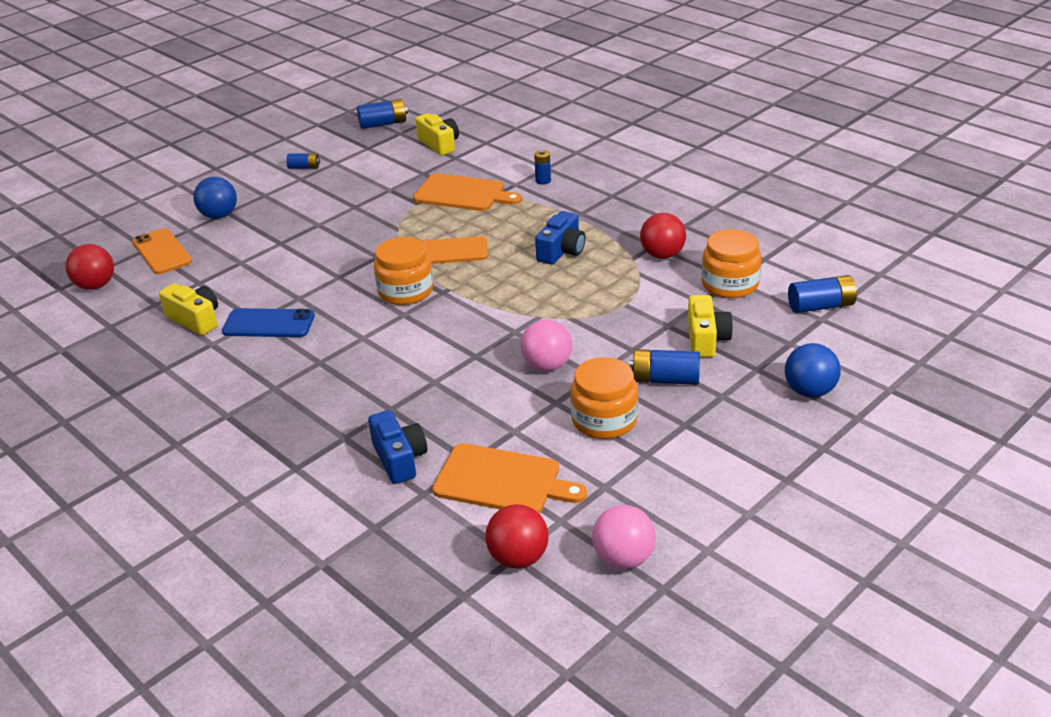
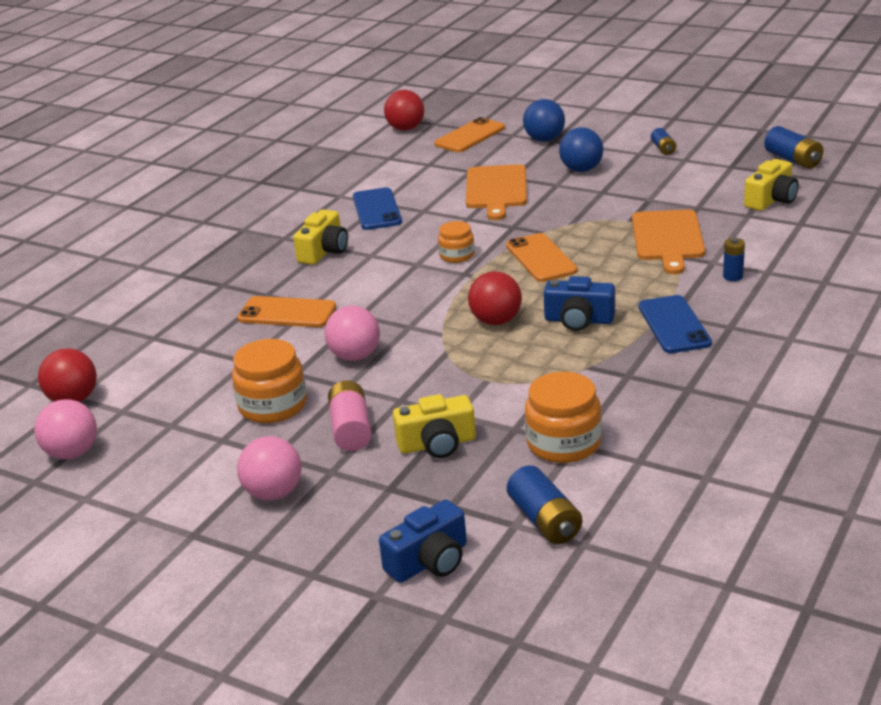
camera: 75 degrees right, 5 degrees down
(195, 320) = (371, 179): yellow camera -> yellow camera (324, 251)
(399, 459) = (197, 315): blue camera -> blue camera (429, 561)
(405, 291) = (457, 255): orange jar -> orange jar, size x0.60
(438, 398) = (287, 313): none -> orange phone
(502, 481) = (173, 370): orange cutting board -> orange cutting board (496, 190)
(595, 215) = (674, 325): none -> blue phone
(662, 255) = (606, 385): red ball -> red ball (496, 321)
(664, 379) = (351, 429): blue battery -> pink battery
(742, 429) = (274, 493): none -> pink ball
(809, 391) = (355, 532): blue ball -> blue ball (581, 170)

